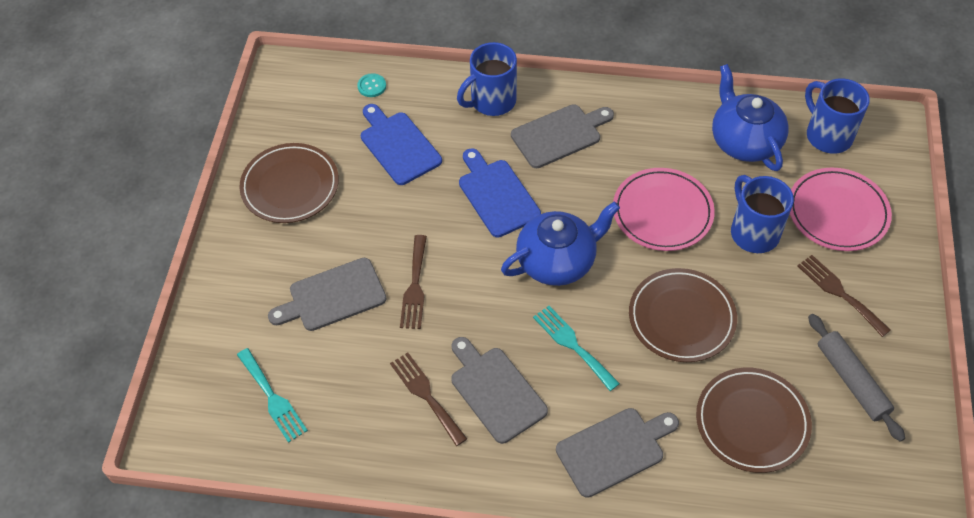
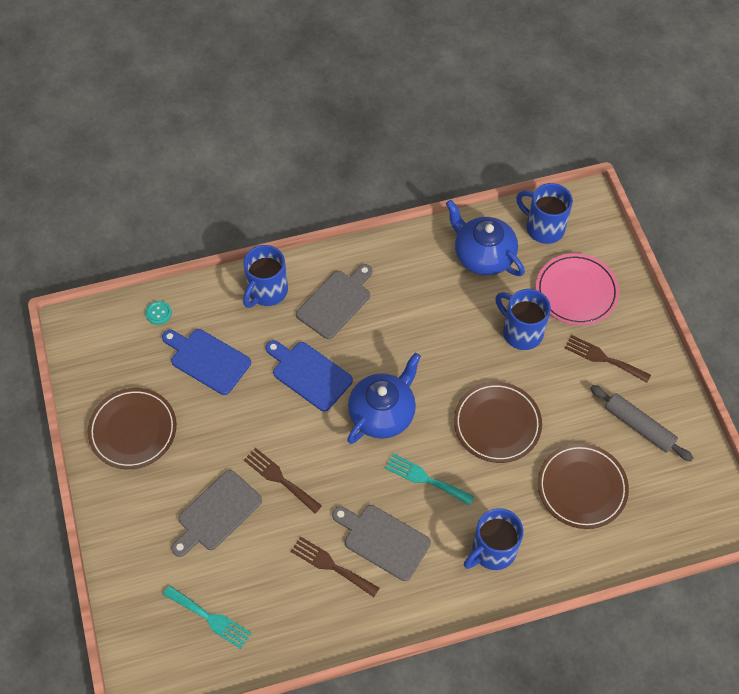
camera: 25 degrees left, 5 degrees up
(415, 286) = (279, 478): brown fork -> brown fork turned 150 degrees clockwise
(614, 450) = (492, 550): grey cutting board -> blue mug
(662, 212) = (446, 340): pink plate -> none

